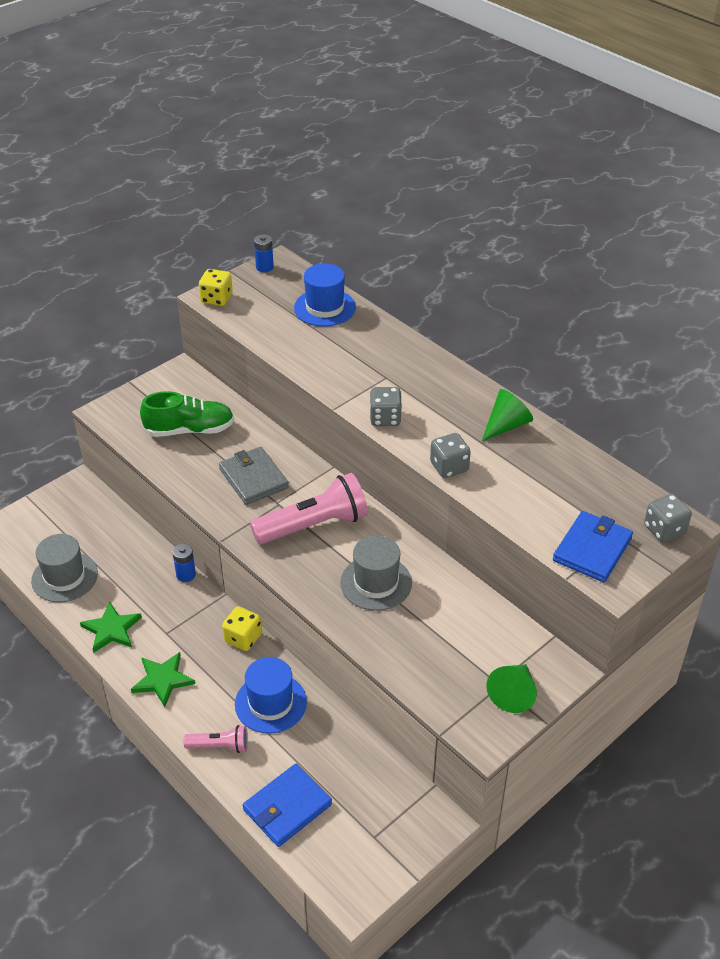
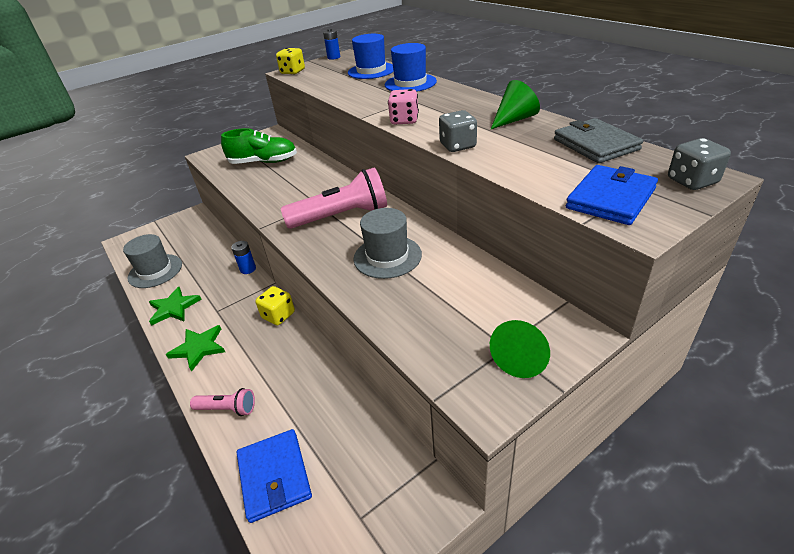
camera: 10 degrees right, 5 degrees down
(253, 478) = (301, 188): grey wallet -> grey wallet (595, 144)
(270, 703) = (287, 370): blue hat -> blue hat (410, 83)
(287, 807) = (274, 476): blue wallet -> blue wallet turned 75 degrees counterclockwise
(385, 418) = (404, 120): grey dice -> pink dice

